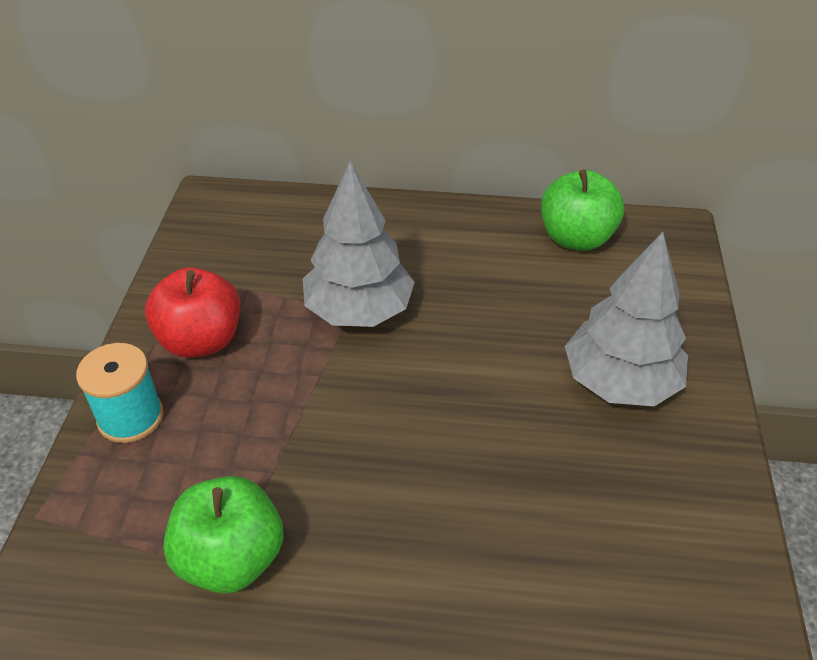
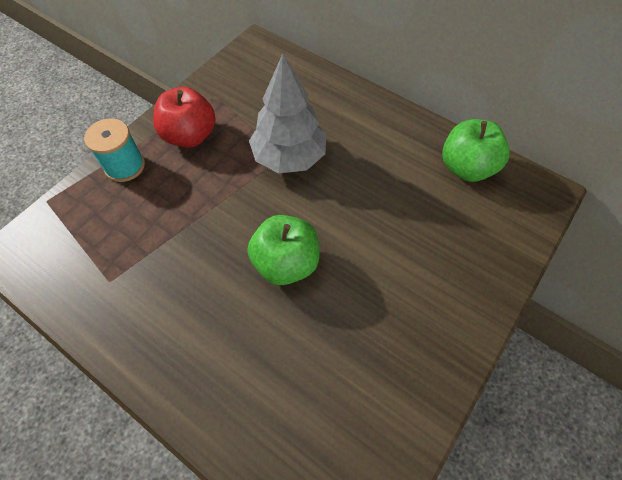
camera: 30 degrees right, 15 degrees up
(231, 558) = (118, 276): green apple -> green apple (286, 263)
(620, 382) = (417, 285): grey tree -> none

